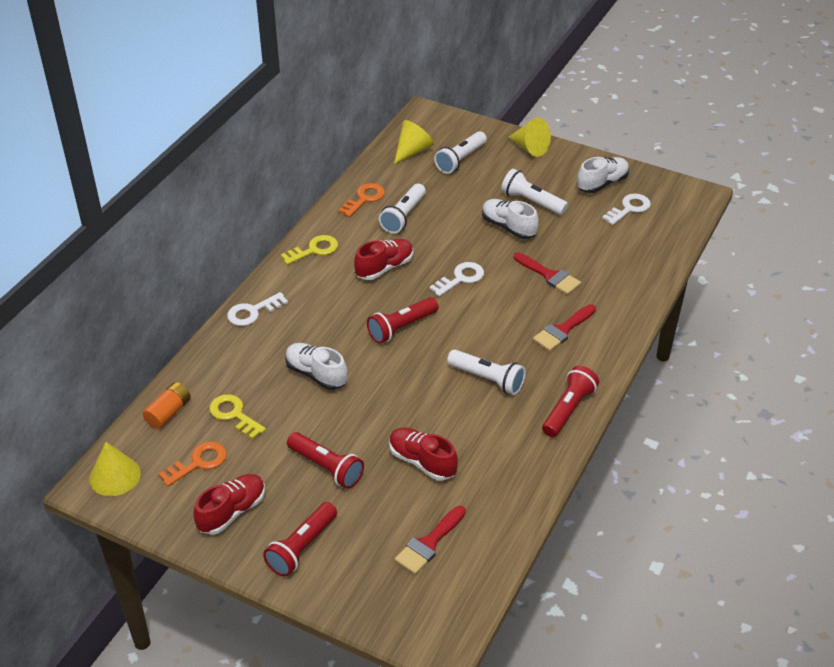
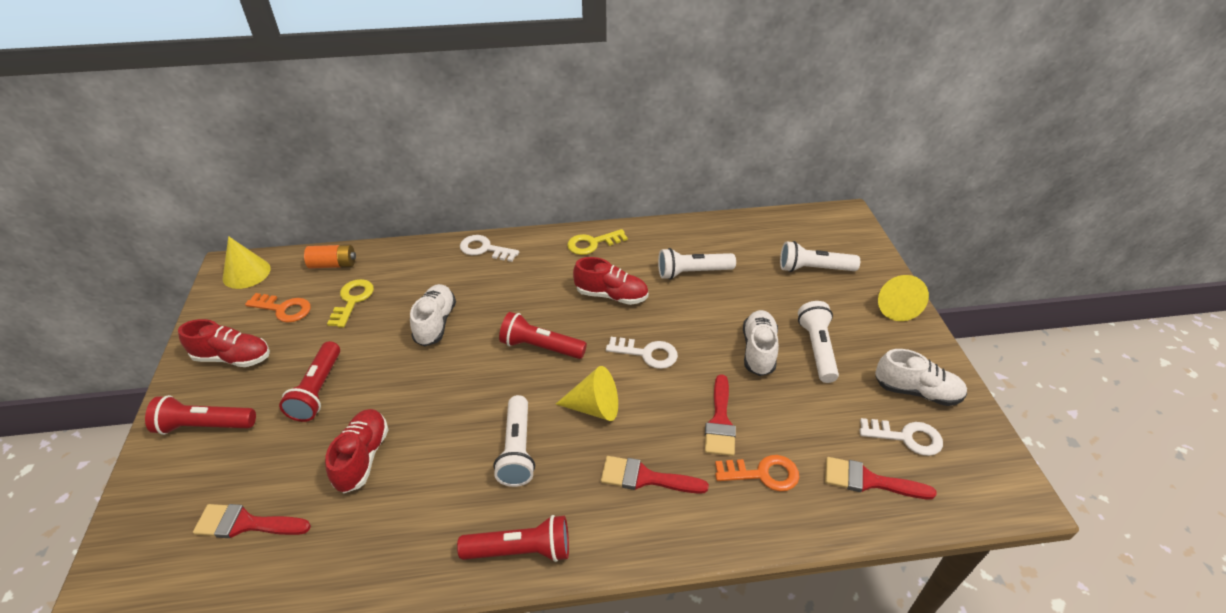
camera: 55 degrees right, 0 degrees up
(314, 250) = (592, 243): yellow key -> yellow key turned 135 degrees clockwise
(364, 199) = (688, 238): orange key -> orange key (763, 474)
(412, 151) = (786, 234): yellow cone -> yellow cone (594, 407)
(644, 241) = (869, 481): none -> red brush

